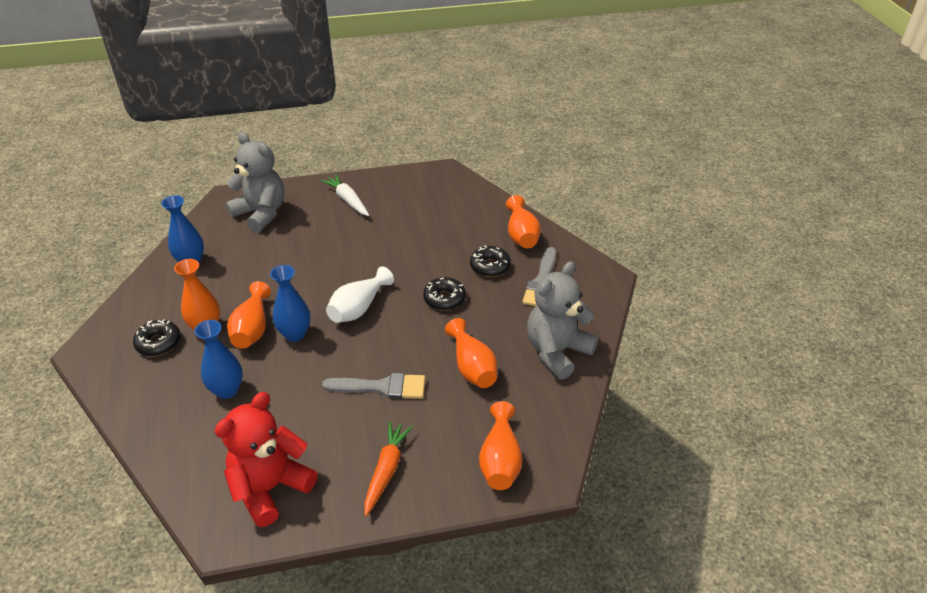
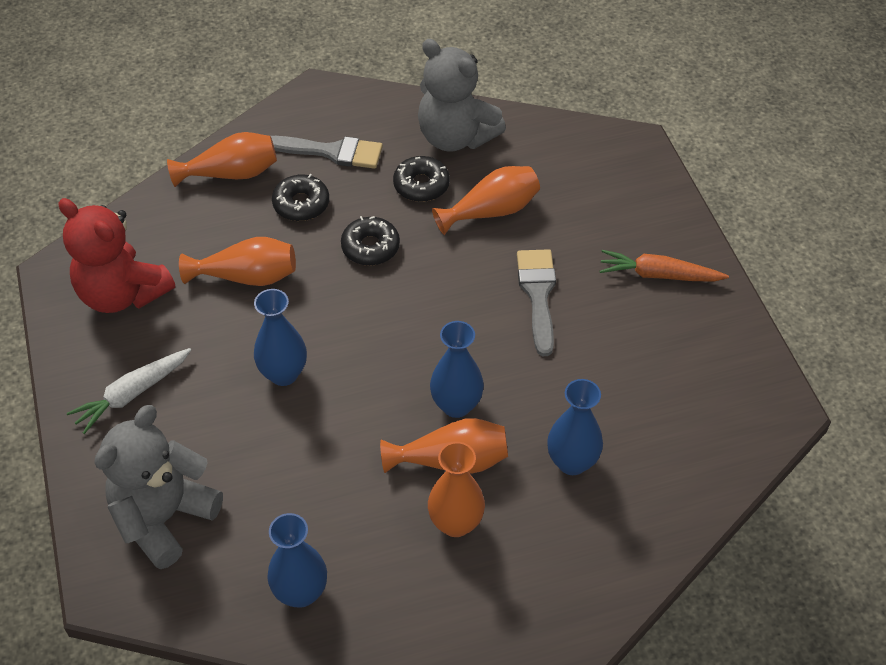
camera: 95 degrees left, 10 degrees up
(158, 343) = (495, 579): black donut -> black donut (421, 185)
(270, 488) = (709, 379): red teddy bear -> red teddy bear (122, 294)
(345, 257) = (283, 374): none -> blue vase
(358, 308) = (397, 339): white vase -> none
(500, 460) = (622, 181): orange vase -> orange vase (247, 277)

